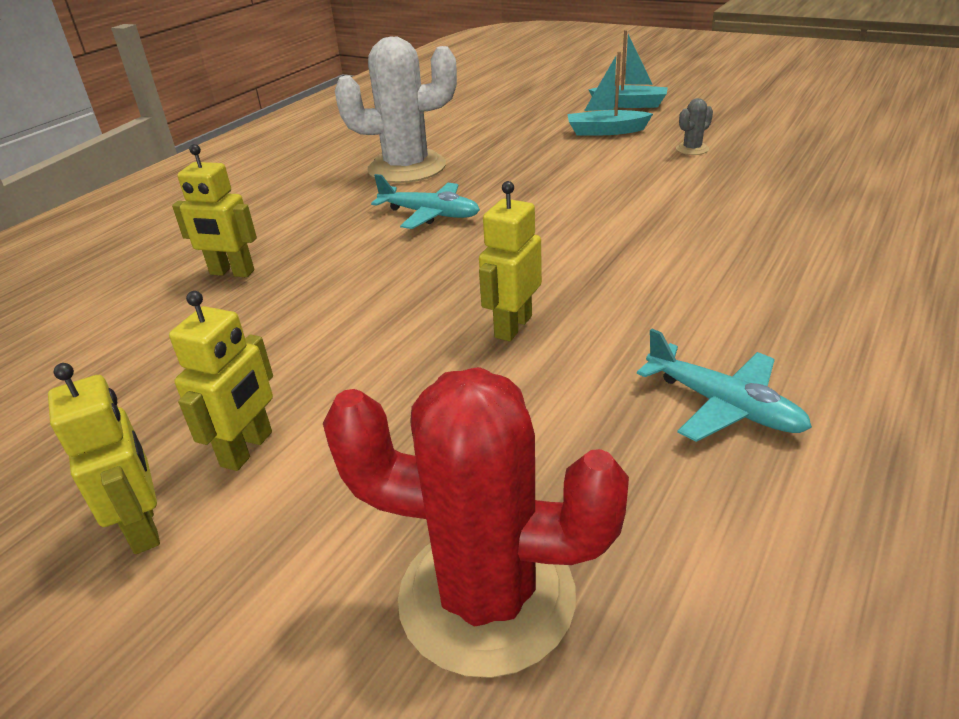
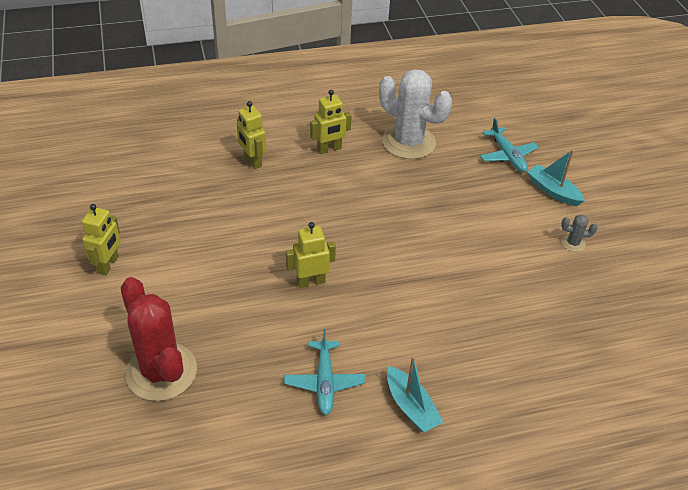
camera: 40 degrees right, 10 degrees up
(247, 449) = (163, 260): yellow robot -> yellow robot (329, 149)
(429, 214) = (372, 187): turquoise plane -> turquoise plane (507, 155)
(629, 104) = (608, 178): turquoise boat -> turquoise boat (411, 406)

